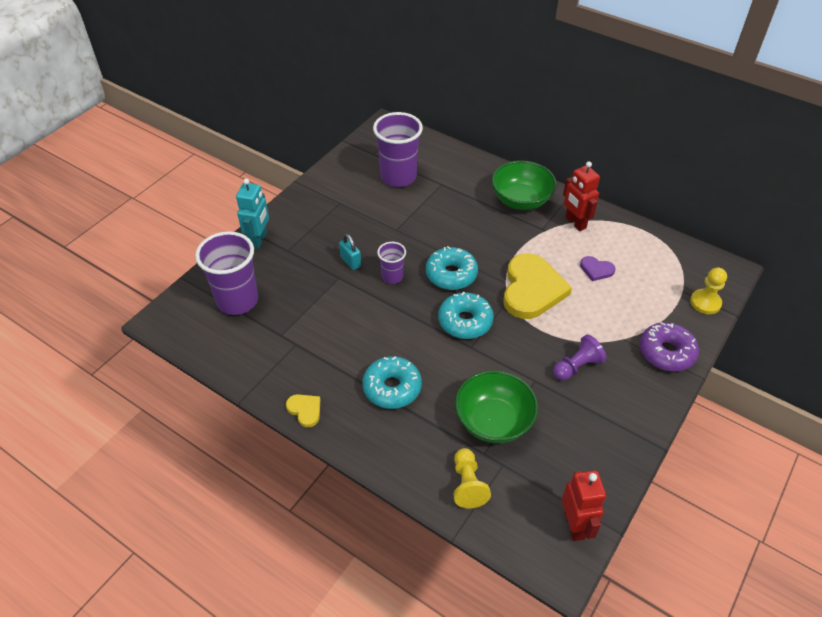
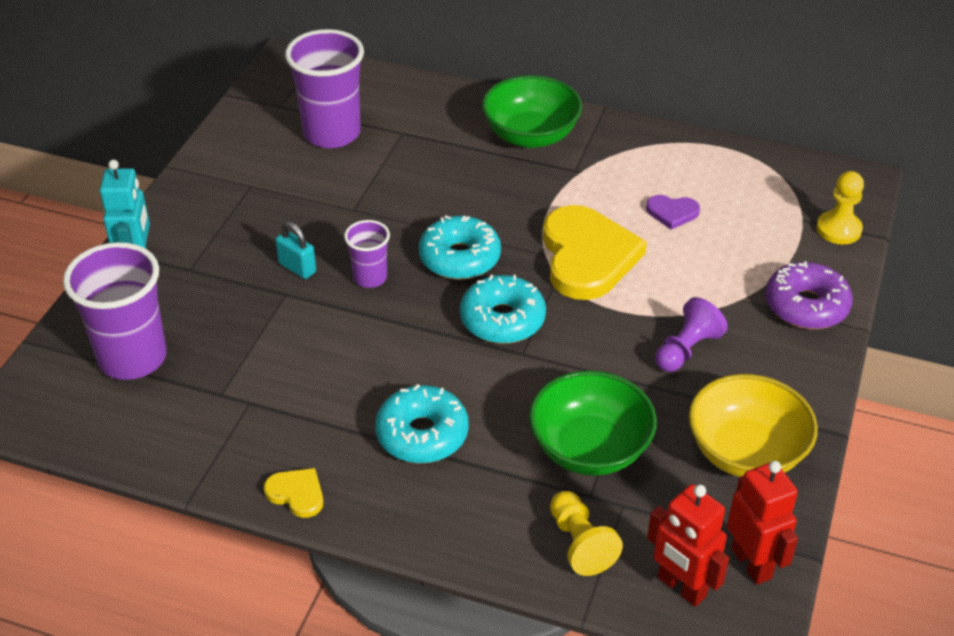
camera: 15 degrees left, 5 degrees down
(575, 223) = (621, 154): red robot -> red robot (681, 587)
(594, 447) = (746, 452): none -> yellow bowl

